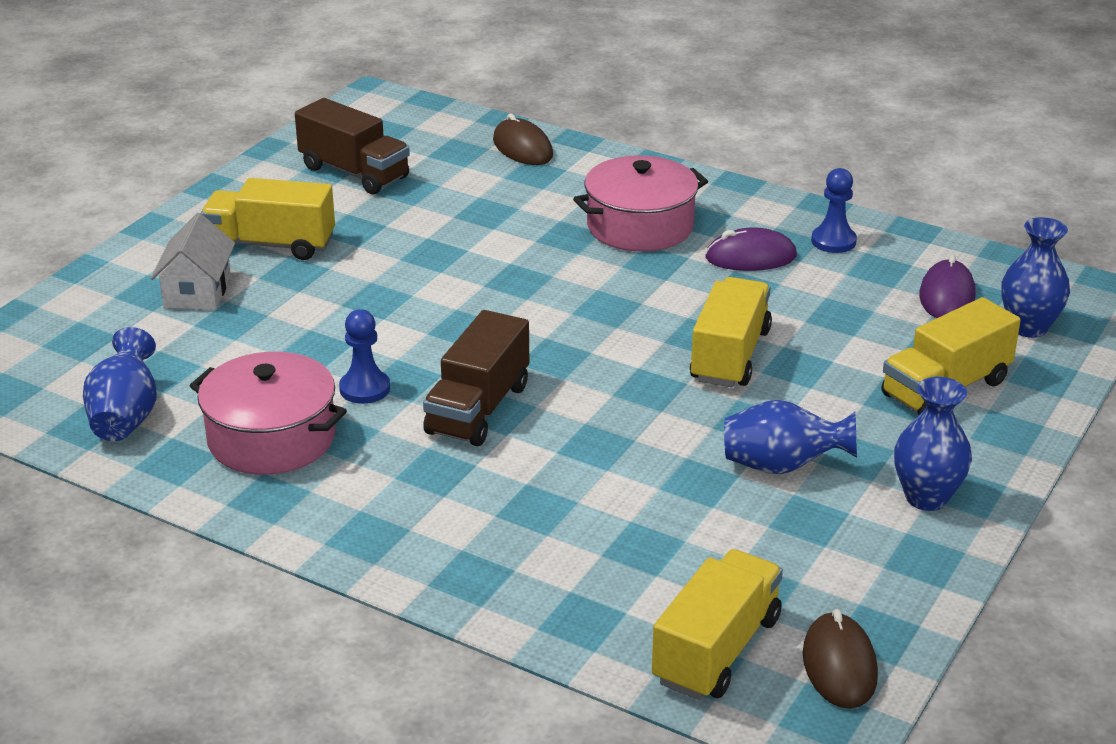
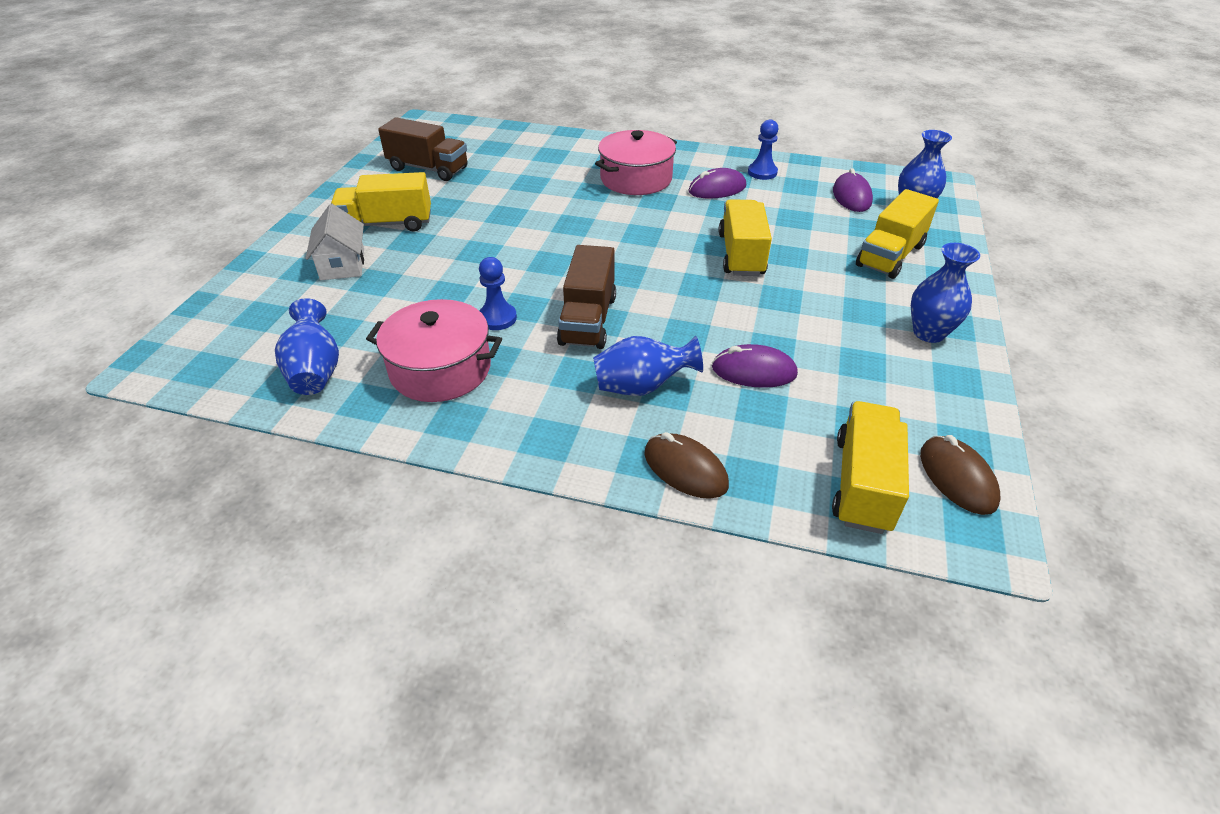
camera: 15 degrees left, 10 degrees up
(522, 148) = (535, 140): brown mouse -> brown mouse (685, 469)
(658, 505) = (754, 371): none -> purple mouse
(782, 466) = (821, 327): blue vase -> blue vase (642, 387)

